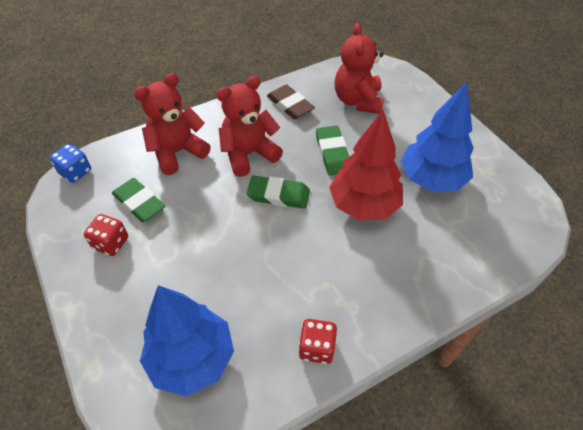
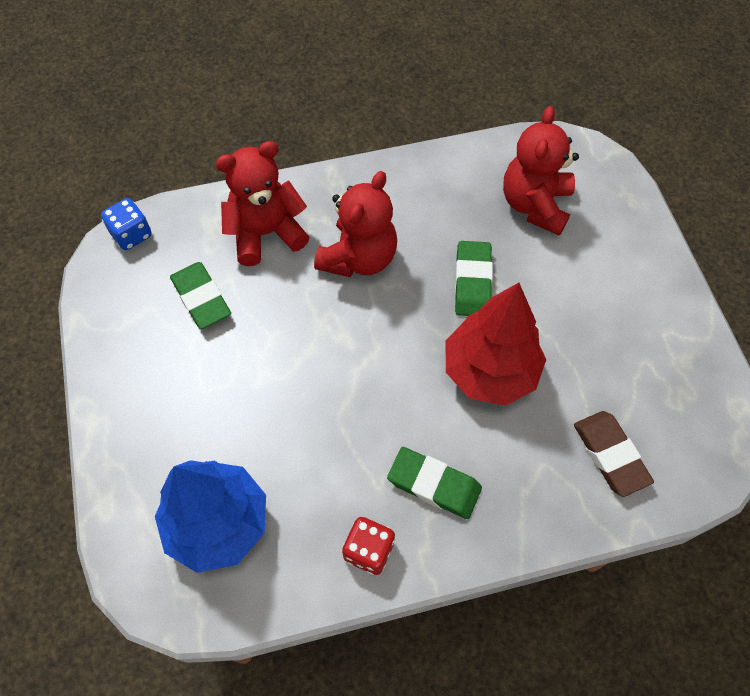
camera: 15 degrees right, 10 degrees up
(111, 243) = (155, 347): red dice -> none
(249, 154) = (359, 258): red teddy bear -> red teddy bear turned 135 degrees clockwise
(278, 195) = (381, 329): green eraser -> green eraser (434, 484)
(290, 105) = (436, 191): brown eraser -> brown eraser (610, 455)
(431, 179) = (596, 354): blue tree -> none

